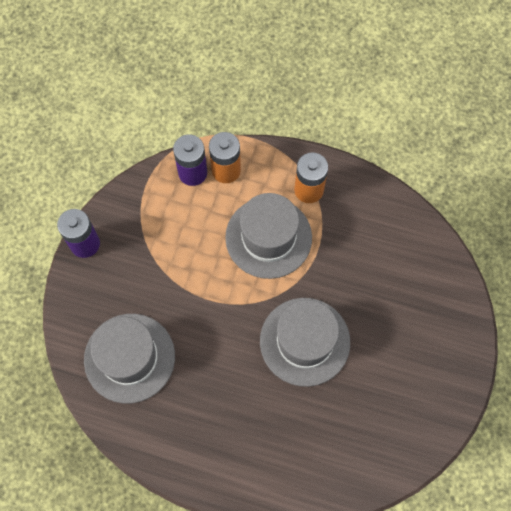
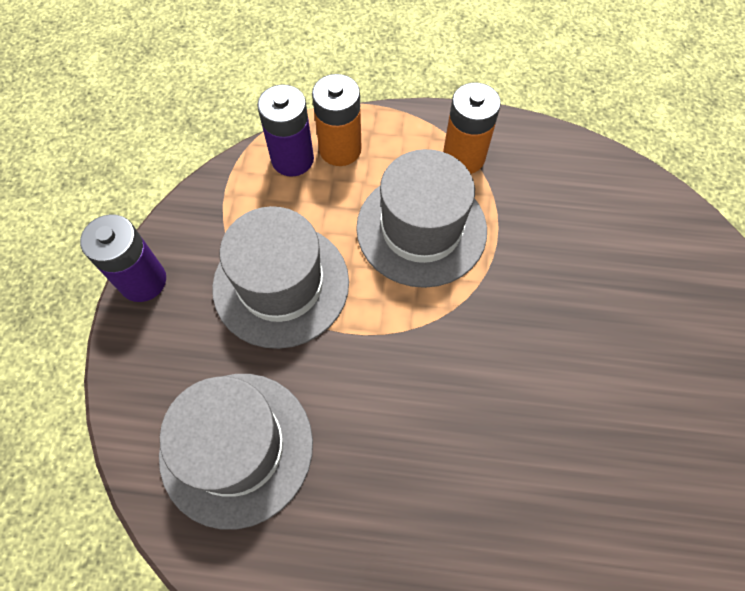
camera: 10 degrees left, 5 degrees down
(305, 341) = (514, 372): grey hat -> grey hat (281, 284)

